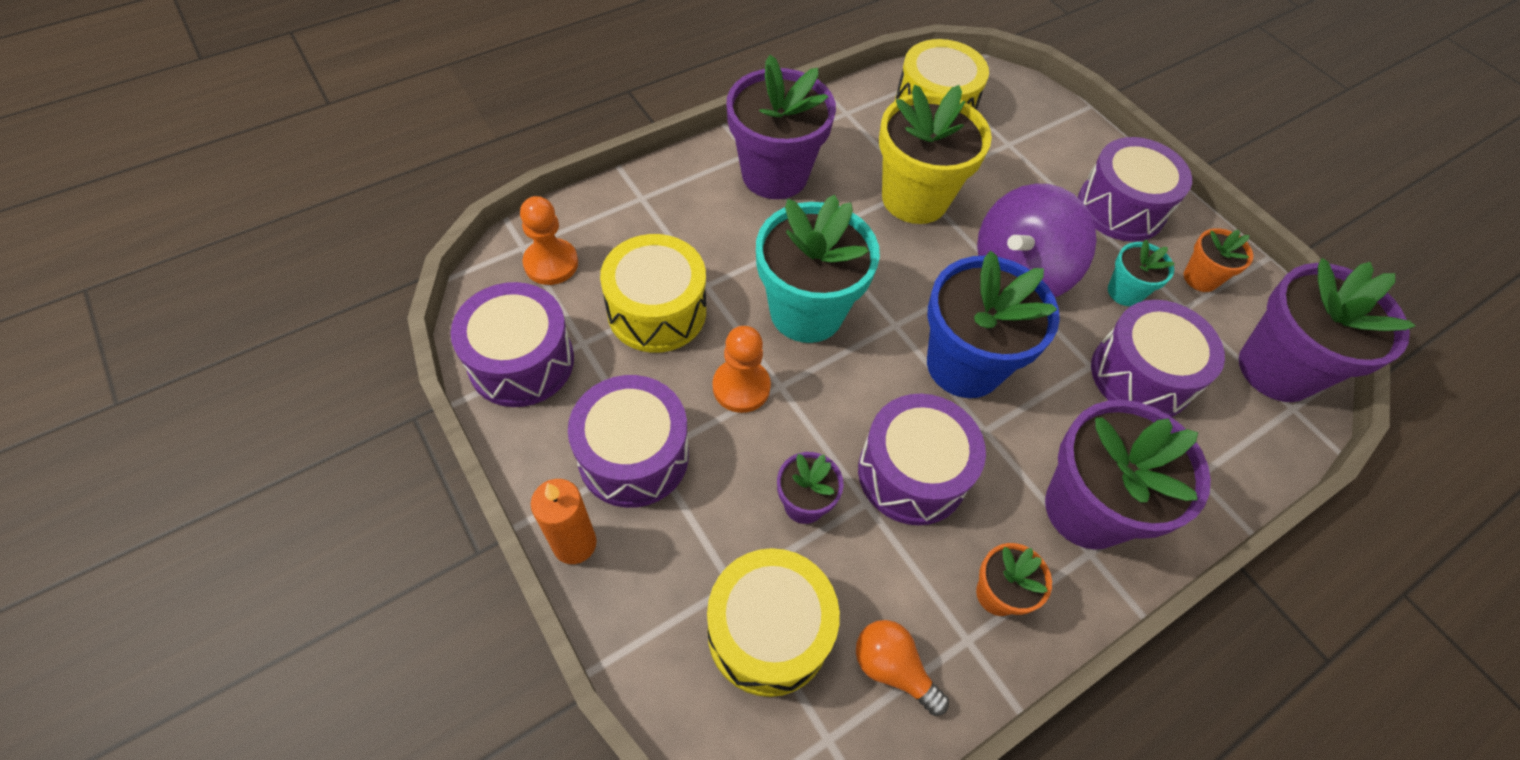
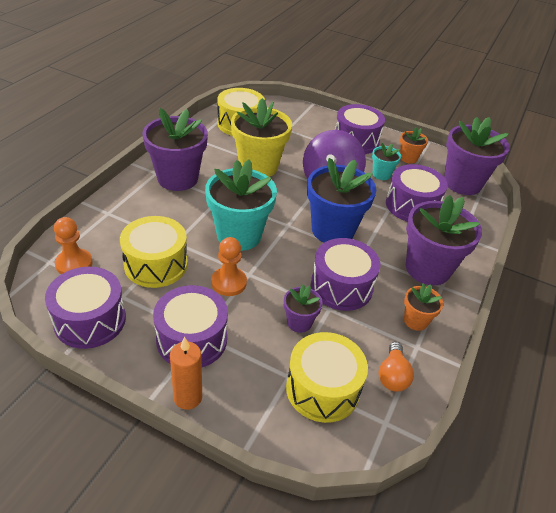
camera: 30 degrees left, 15 degrees down
(892, 668) = (392, 375): orange light bulb -> orange light bulb turned 90 degrees counterclockwise

